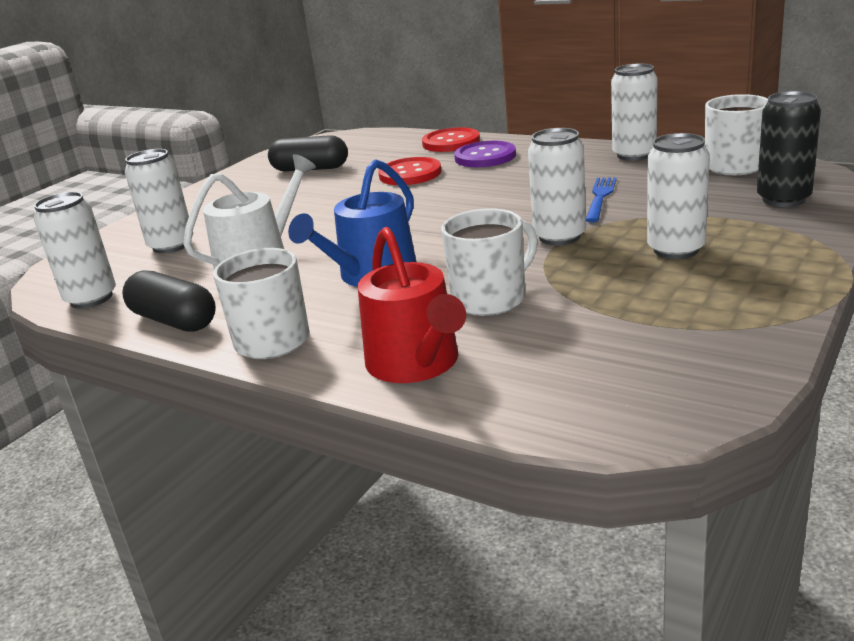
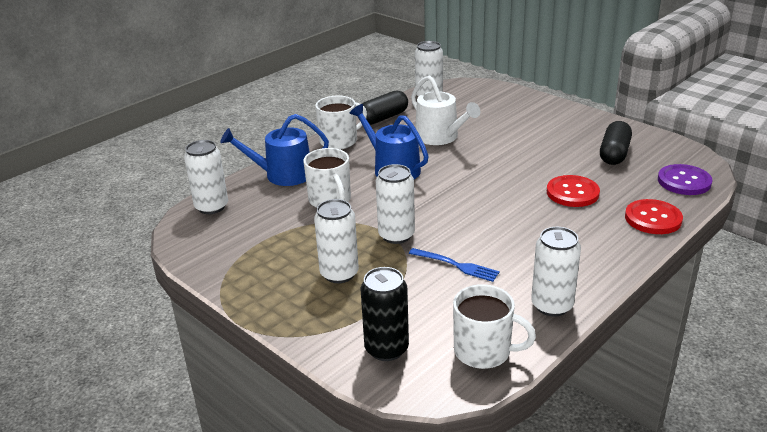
camera: 100 degrees right, 5 degrees up
(171, 245) = (488, 111): white can -> white can (211, 207)
(417, 363) = (283, 175): red watering can -> blue watering can
(485, 157) = (596, 230): purple button -> purple button (684, 181)

